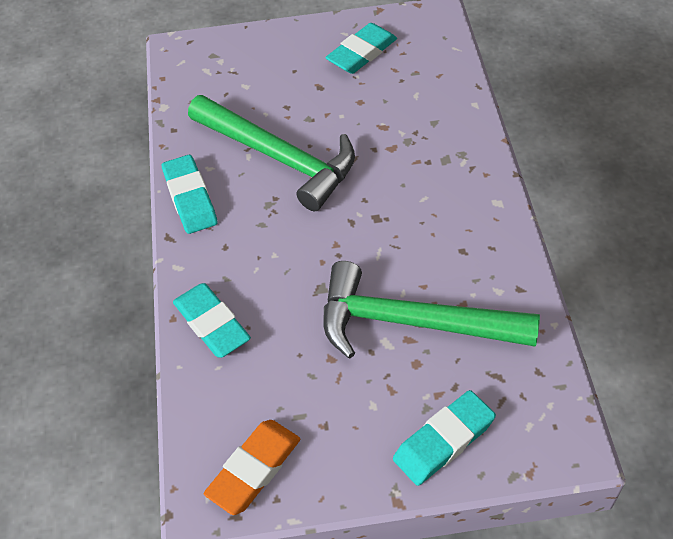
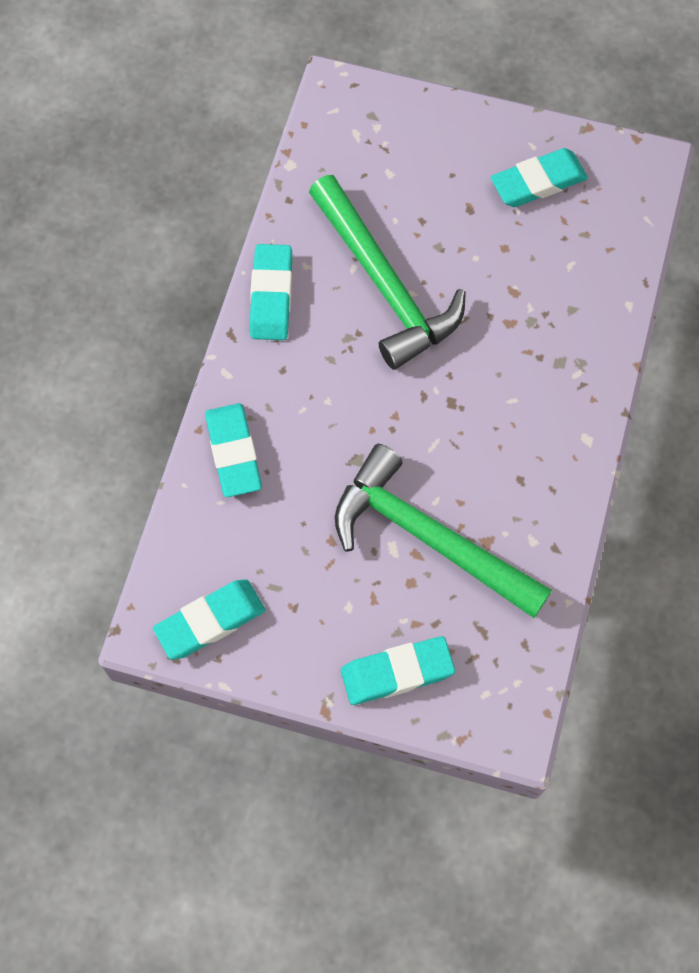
camera: 20 degrees right, 15 degrees up
(254, 469) = (210, 621): orange eraser -> turquoise eraser

